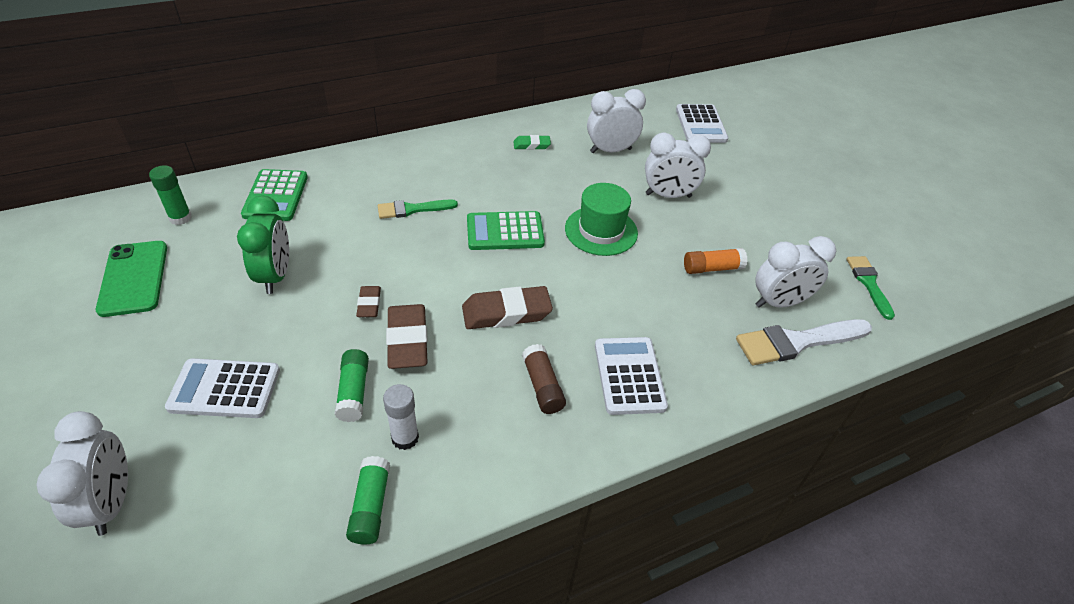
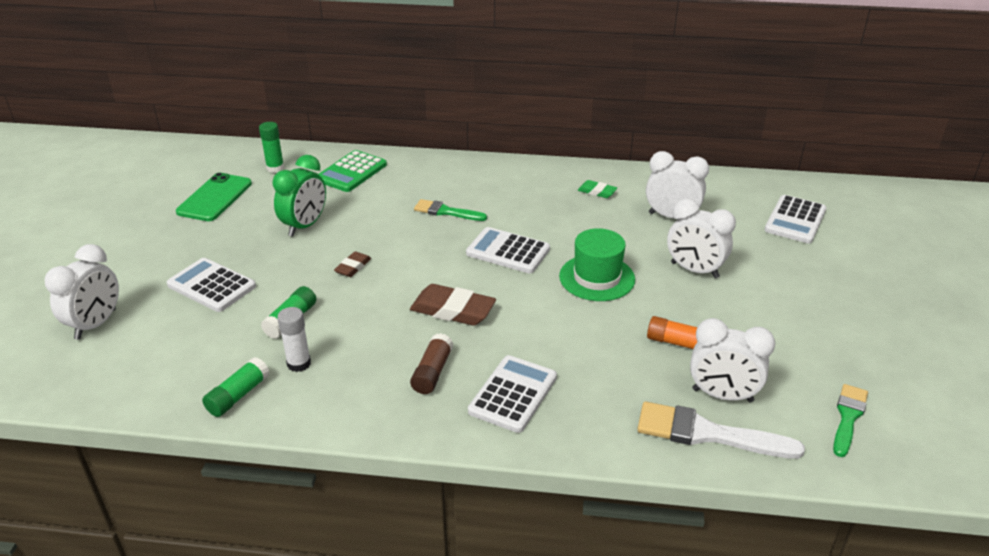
camera: 35 degrees right, 10 degrees down
(407, 340) = (358, 301): brown eraser -> none
(505, 232) = (508, 251): green calculator -> white calculator

